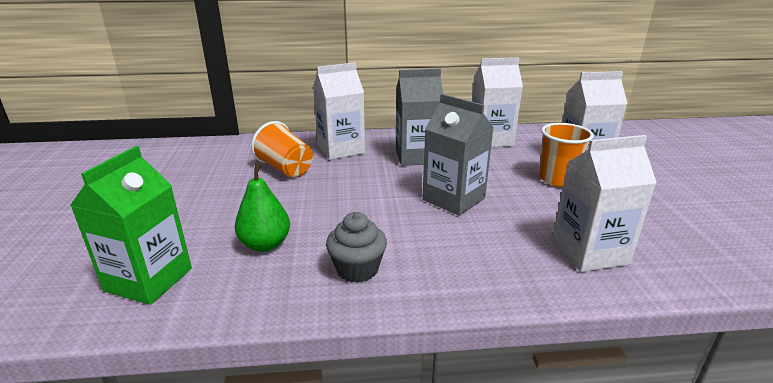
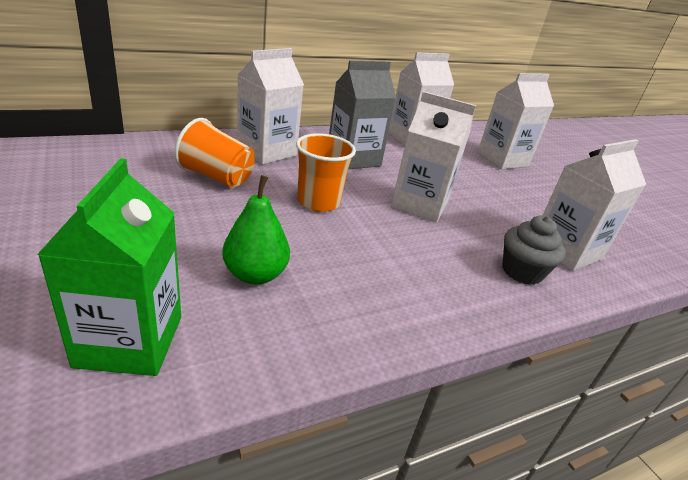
camera: 25 degrees left, 5 degrees up
(357, 269) = (378, 293): grey cupcake -> grey cupcake (522, 271)
(453, 199) = (419, 205): grey carton -> white carton
(557, 179) = (495, 179): orange cup -> orange cup (318, 202)

